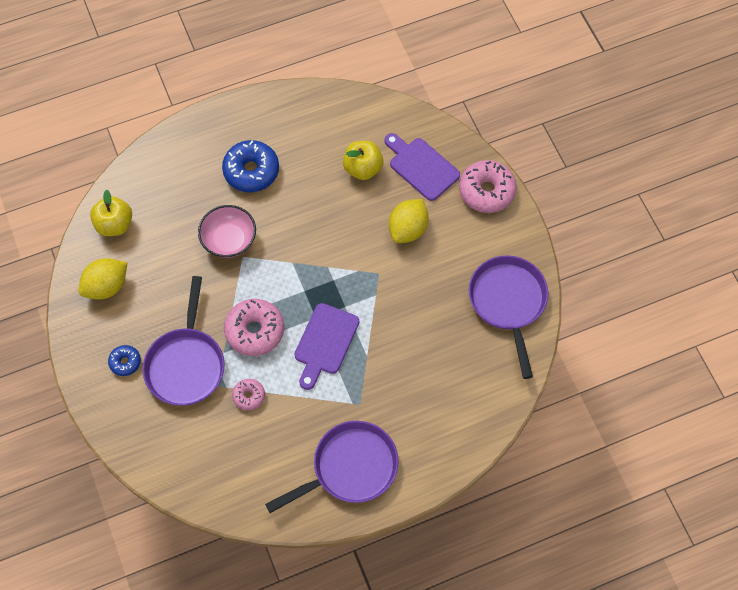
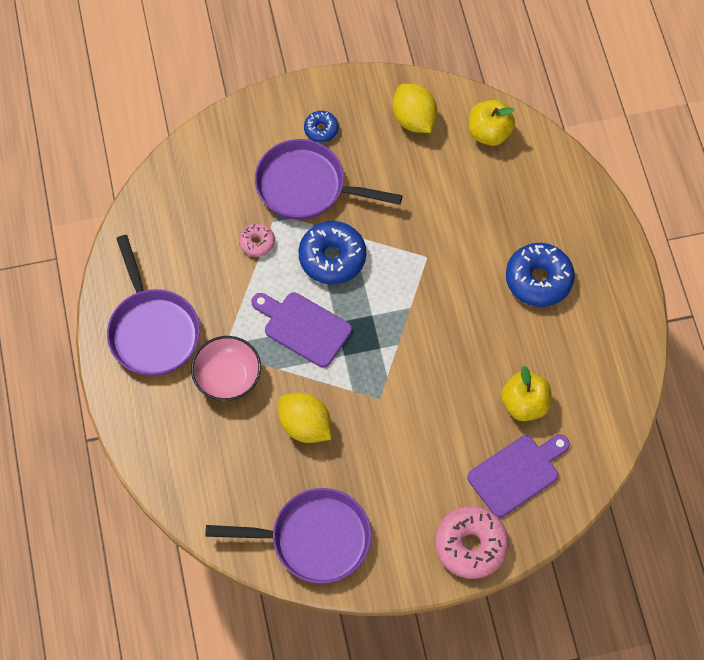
camera: 100 degrees right, 0 degrees up
(229, 240) = (450, 245): pink bowl -> pink bowl (227, 377)
(254, 331) = (332, 257): pink donut -> blue donut
(408, 229) = (432, 441): yellow lemon -> yellow lemon (305, 426)

